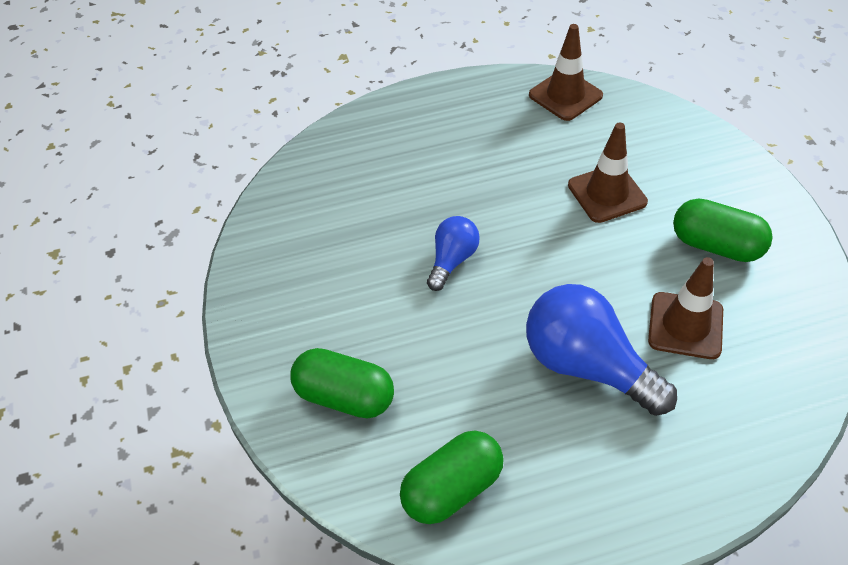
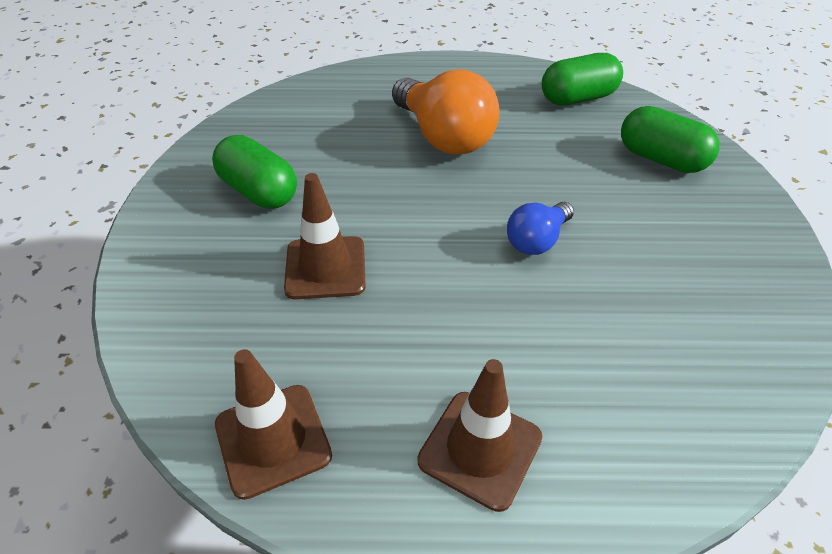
camera: 165 degrees left, 5 degrees down
(587, 366) = (443, 136): blue light bulb -> orange light bulb
(685, 325) = (343, 143): brown traffic cone -> brown traffic cone (480, 449)

